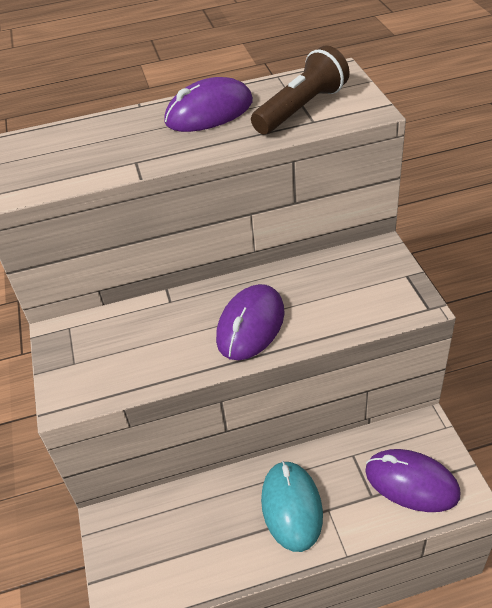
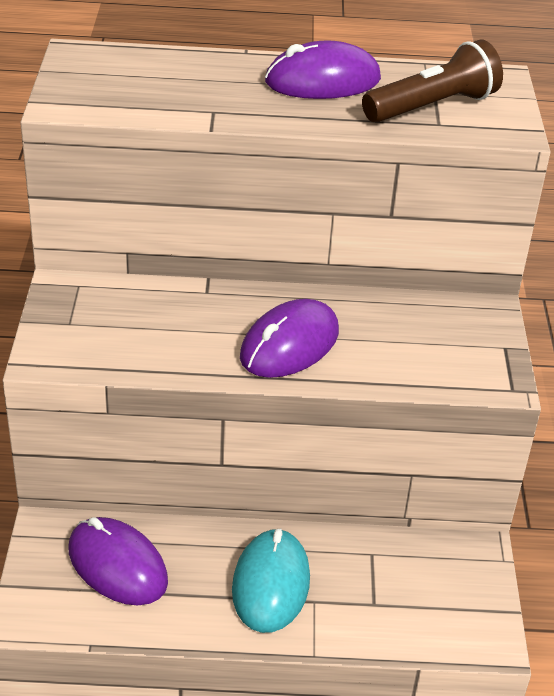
camera: 10 degrees right, 5 degrees down
(411, 483) = (430, 605): purple mouse -> purple mouse (117, 565)

